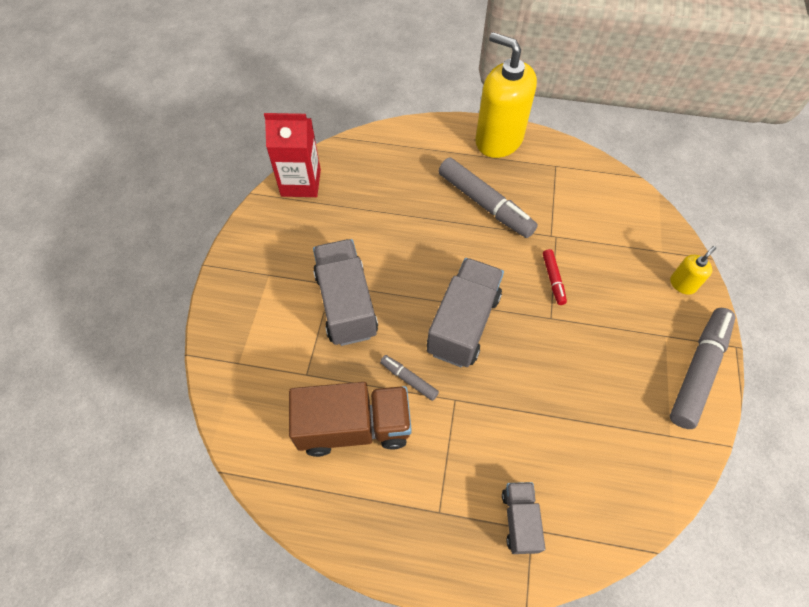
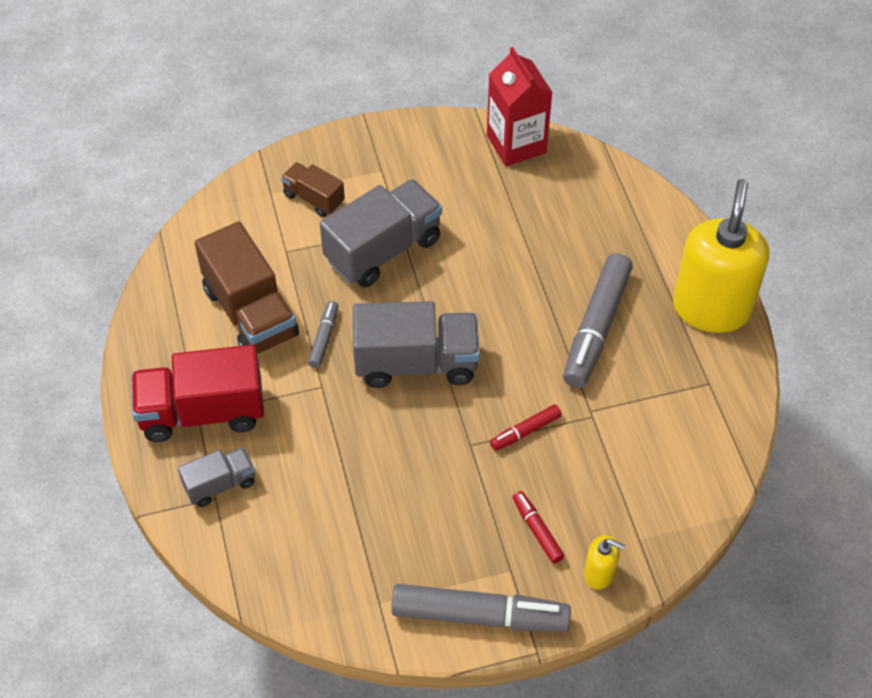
camera: 65 degrees right, 5 degrees down
(265, 333) = (313, 198): none -> brown truck
(439, 507) = (202, 412): none -> red truck
(637, 306) = (537, 530): none -> red marker

